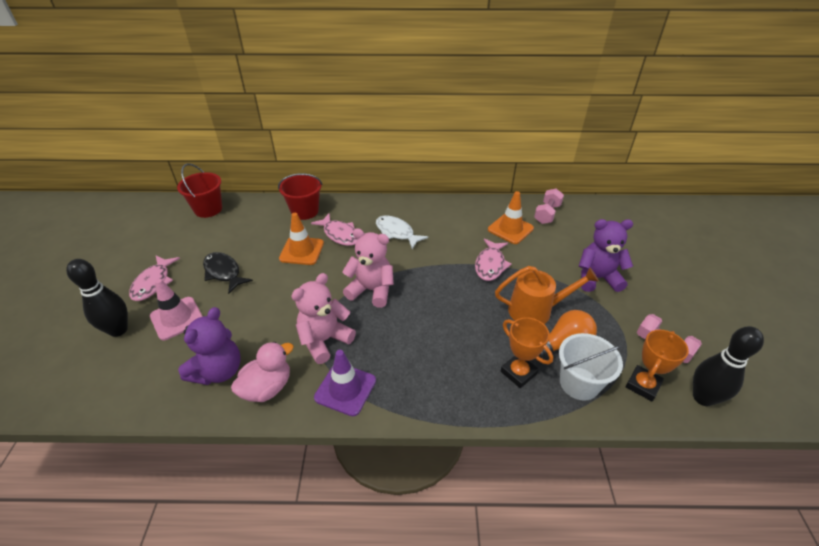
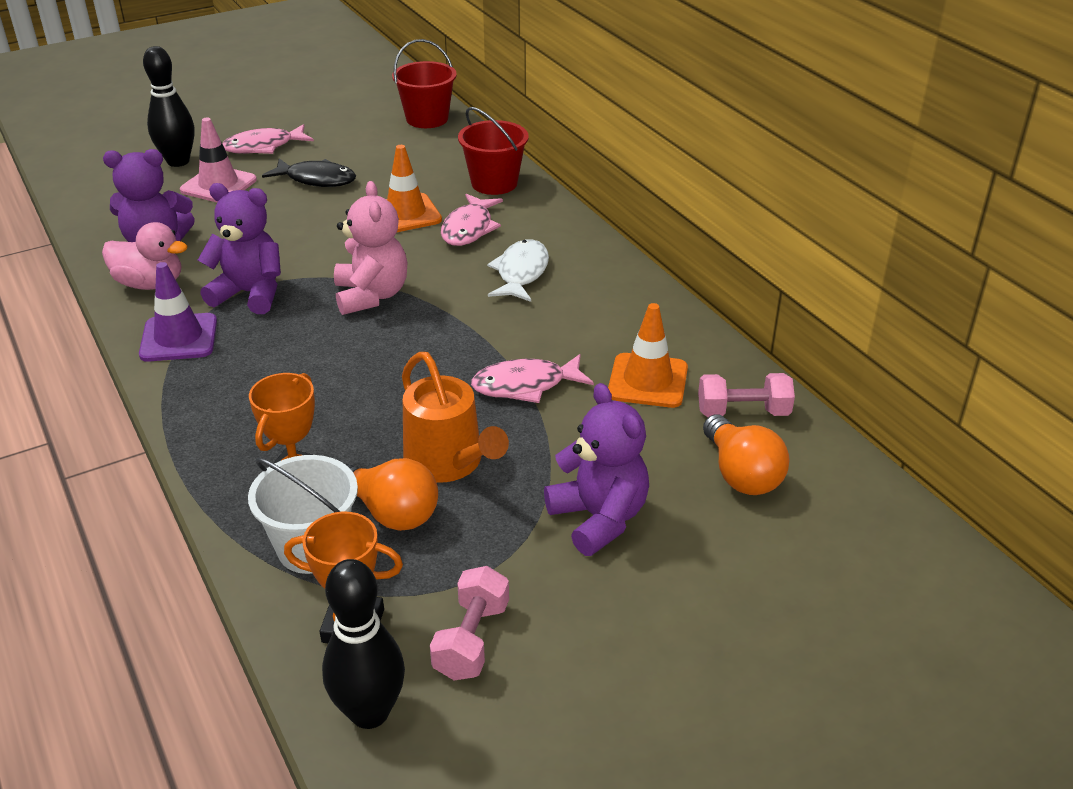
camera: 60 degrees right, 5 degrees down
(223, 272) = (316, 179): black fish -> black fish turned 90 degrees clockwise
(324, 340) = (250, 294): pink teddy bear -> purple teddy bear
(586, 230) = (741, 474): none -> orange light bulb

